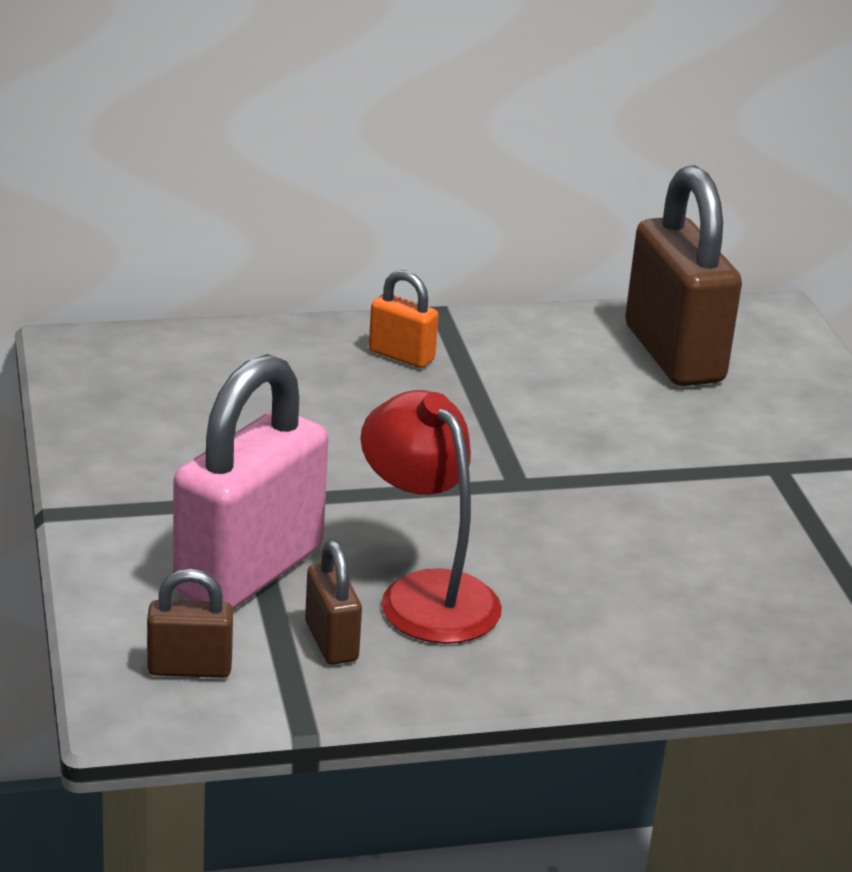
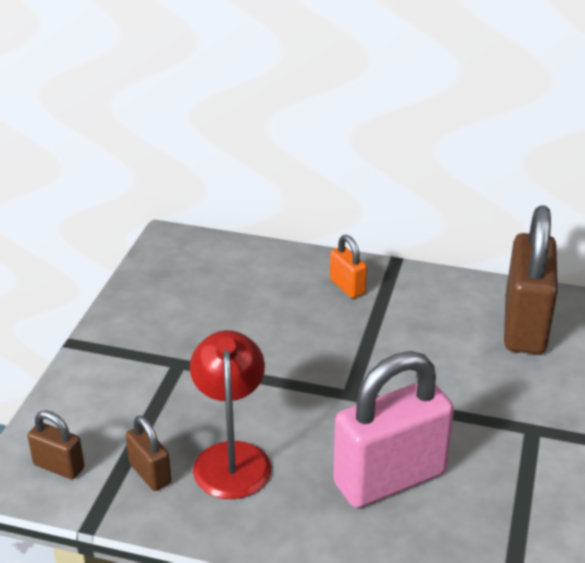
camera: 30 degrees right, 5 degrees up
(249, 571) = (143, 411): pink padlock -> pink padlock (389, 478)
(331, 641) = (150, 473): brown padlock -> brown padlock turned 45 degrees counterclockwise

